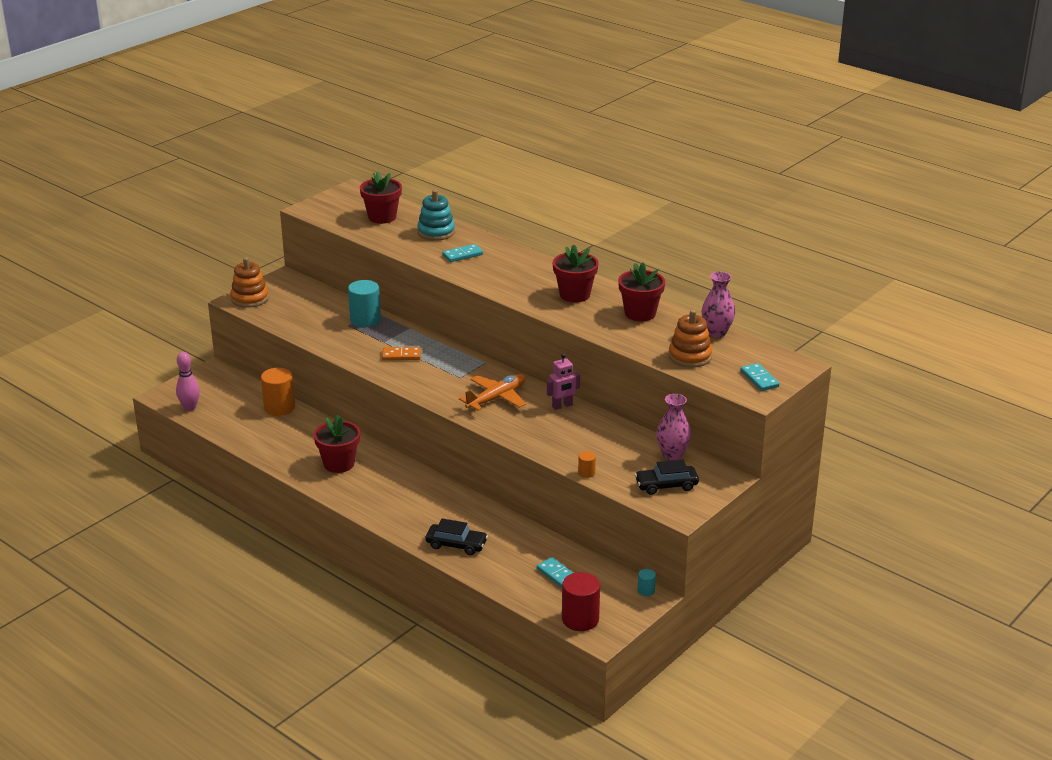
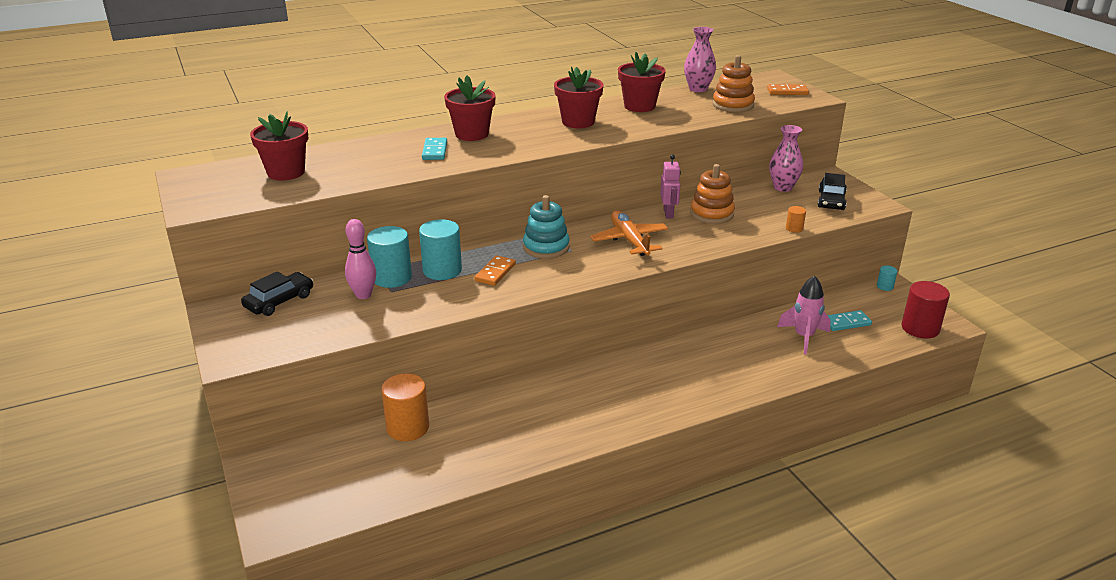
camera: 65 degrees left, 0 degrees up
(190, 408) = (333, 509): pink bowling pin -> pink bowling pin (363, 295)
(250, 298) = (239, 347): orange stacking toy -> orange stacking toy (712, 214)
(339, 464) = (570, 409): red flower pot -> red flower pot (472, 134)
(389, 335) = (442, 270): none -> turquoise cylinder
(436, 232) = (364, 153): turquoise stacking toy -> turquoise stacking toy (546, 247)
(456, 545) = (772, 367): black car -> black car (279, 301)
(515, 554) = (804, 337): none -> pink rocket
(759, 379) = (787, 92): turquoise domino -> orange domino

